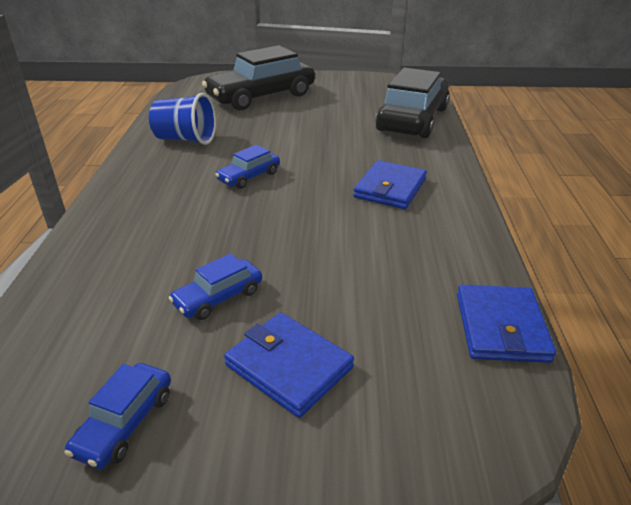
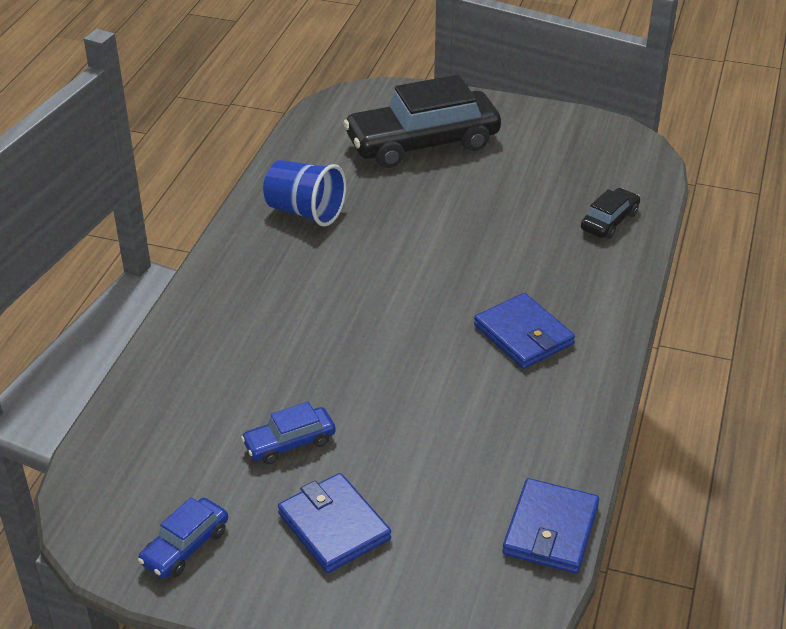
camera: 15 degrees right, 5 degrees up
(249, 177) = (364, 288): blue car -> none
(390, 188) = (523, 335): blue wallet -> blue wallet turned 75 degrees counterclockwise
(412, 119) = (609, 221): black car -> black car, size x0.46

